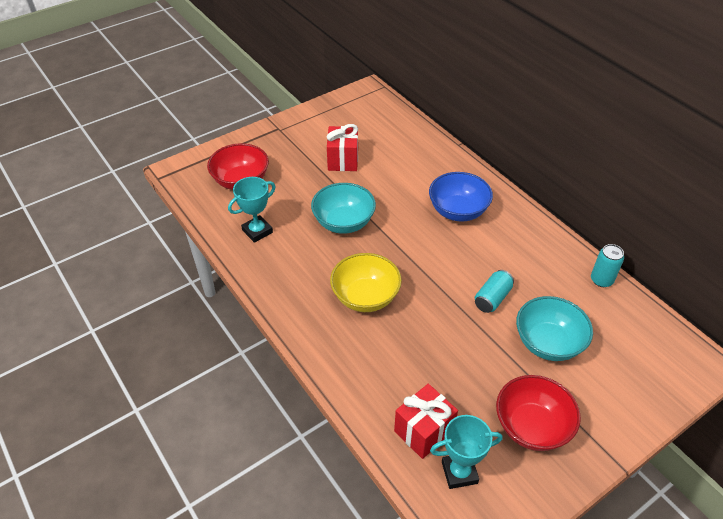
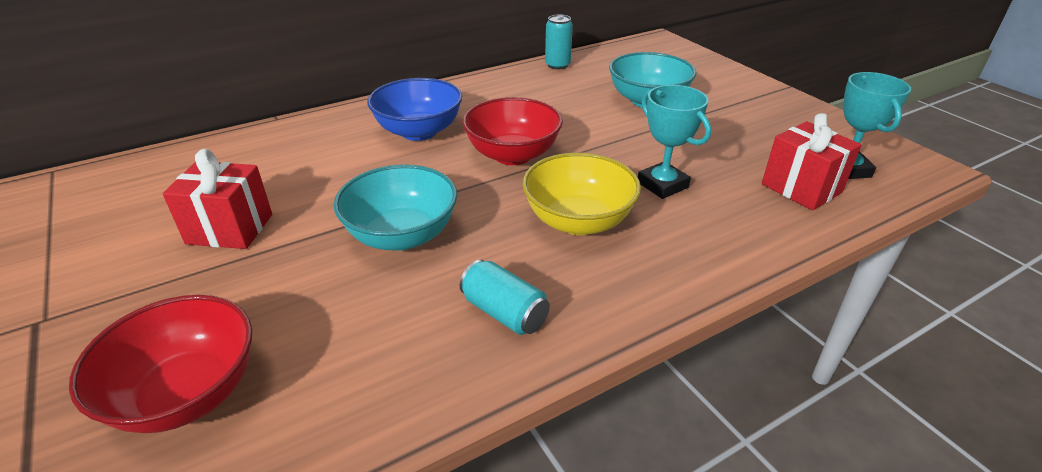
camera: 85 degrees left, 10 degrees down
(257, 231) = (381, 359): turquoise trophy -> turquoise trophy (662, 185)
(492, 298) = (582, 124): turquoise can -> turquoise can (504, 313)
(532, 426) = (762, 122): red bowl -> red bowl (512, 155)

